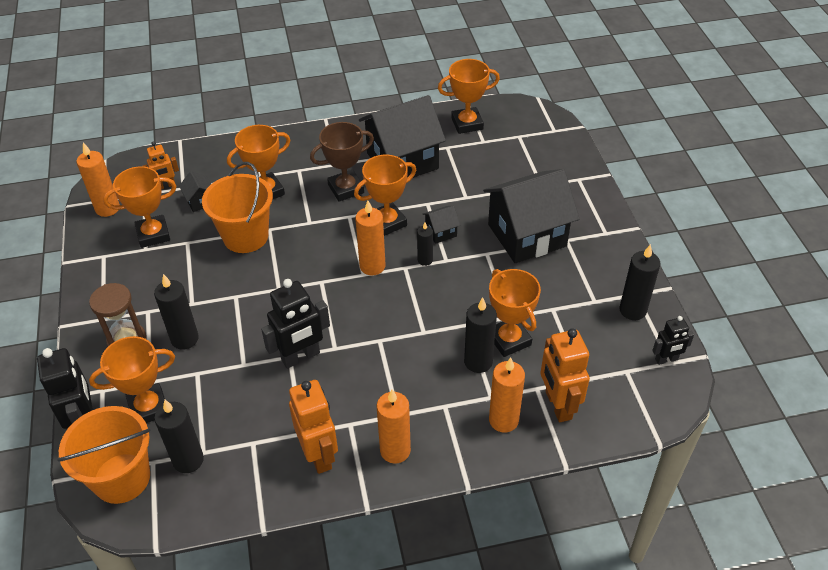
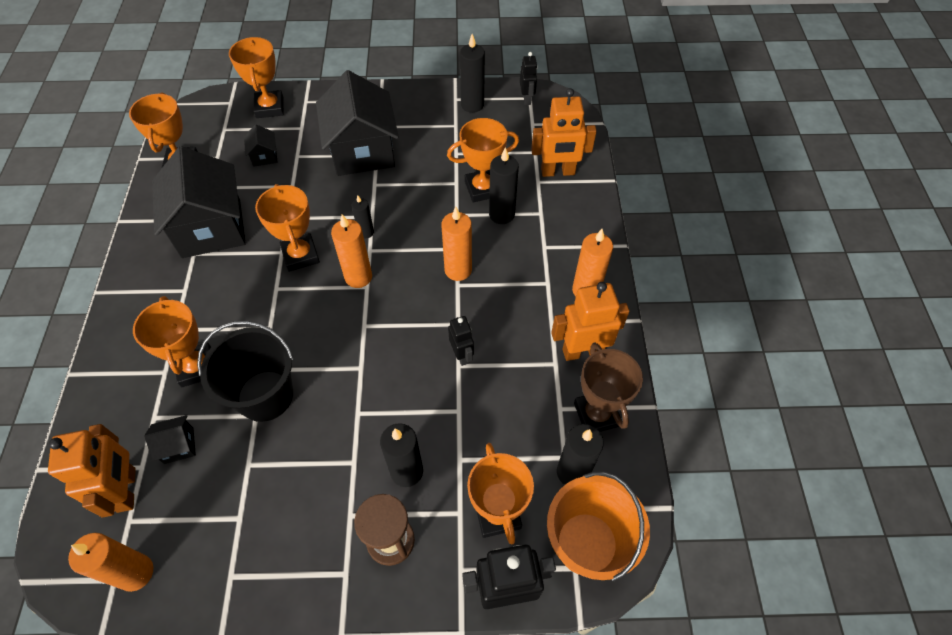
camera: 80 degrees left, 10 degrees up
(153, 234) = (216, 507): orange trophy -> orange trophy (270, 108)
(166, 186) = (127, 489): orange robot -> orange robot, size x1.72
(245, 236) = (265, 396): orange bucket -> black bucket
(301, 357) = (462, 355): black robot -> black robot, size x0.58
(346, 189) = (231, 286): brown trophy -> brown trophy (596, 414)
(441, 232) = (332, 213): black house -> black house (264, 156)
(503, 420) = (566, 209): orange candle -> orange candle (458, 270)

